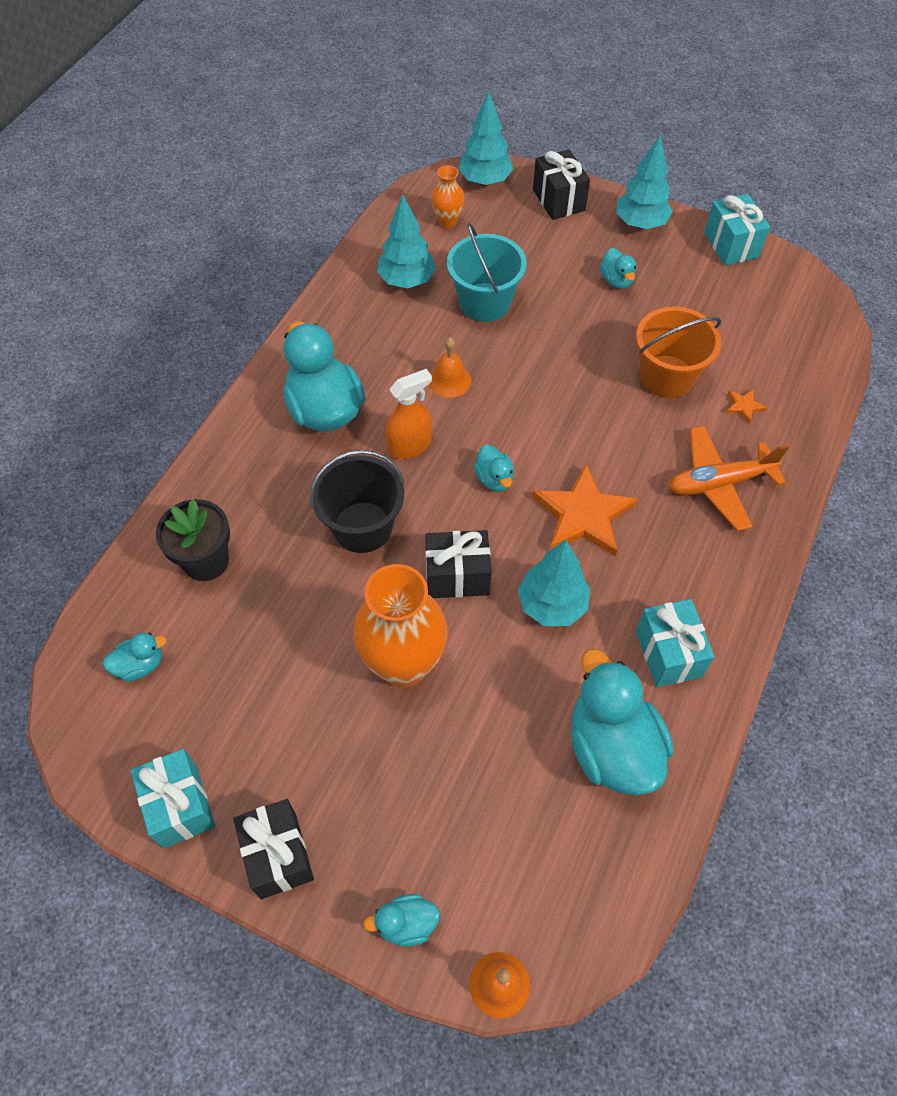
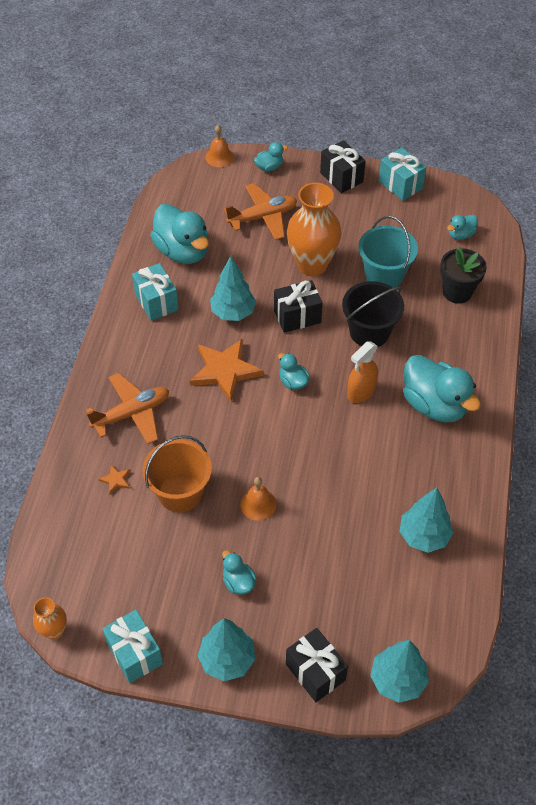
camera: 165 degrees right, 5 degrees down
(447, 221) = (414, 615): orange vase -> orange vase (54, 631)
(449, 380) = (351, 450): orange bell -> orange bell (258, 504)
(455, 791) = (263, 217): none -> orange plane
(484, 302) = (348, 529): turquoise bucket -> turquoise bucket (384, 275)

